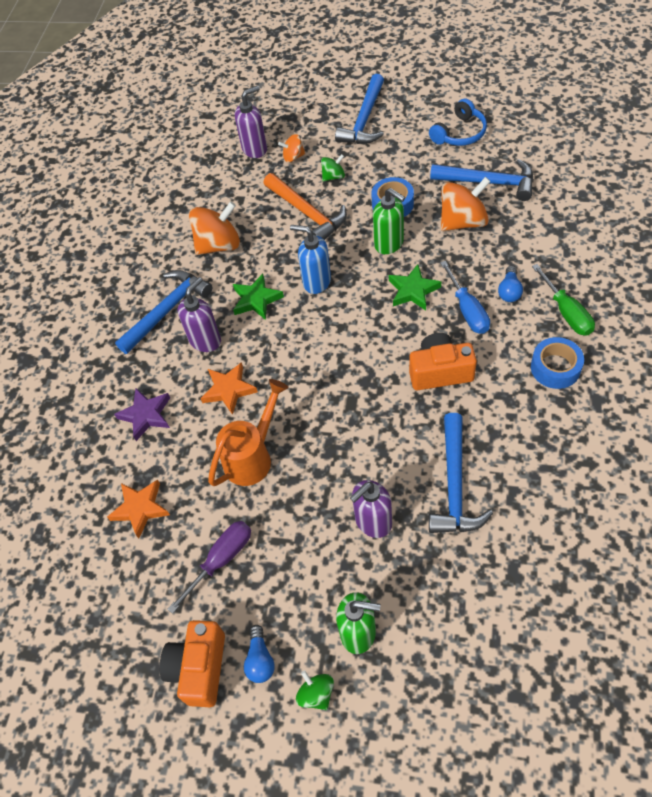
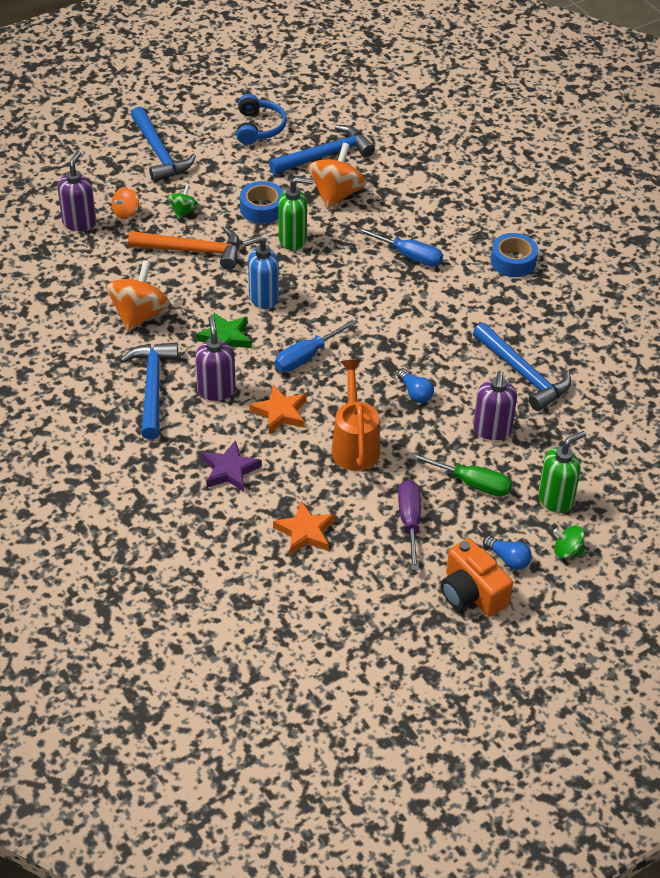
camera: 50 degrees left, 10 degrees down
(297, 353) = (307, 356): none -> blue screwdriver
(413, 290) = (351, 264): green star -> none
(440, 372) = (434, 308): orange camera -> none
(509, 291) = (426, 227): blue light bulb -> blue light bulb (415, 393)
(566, 312) = (482, 220): green screwdriver -> green screwdriver (471, 483)

